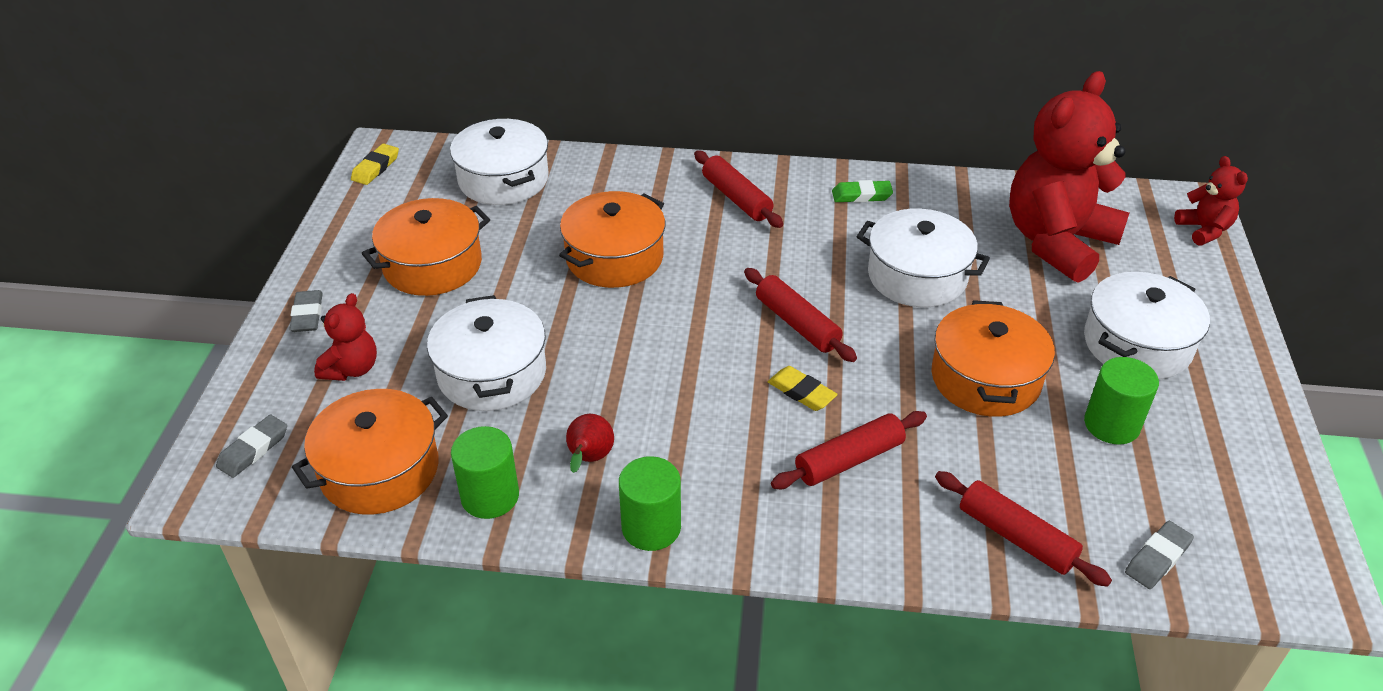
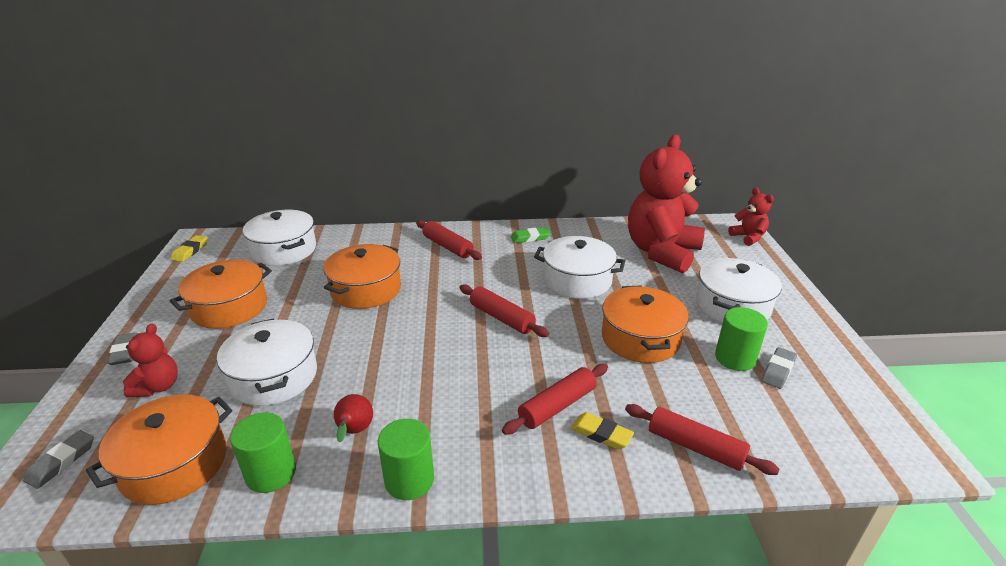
camera: 10 degrees left, 10 degrees down
(801, 392) = (513, 362): yellow eraser -> yellow eraser (601, 434)
(1157, 558) = (801, 448): grey eraser -> grey eraser (778, 371)

